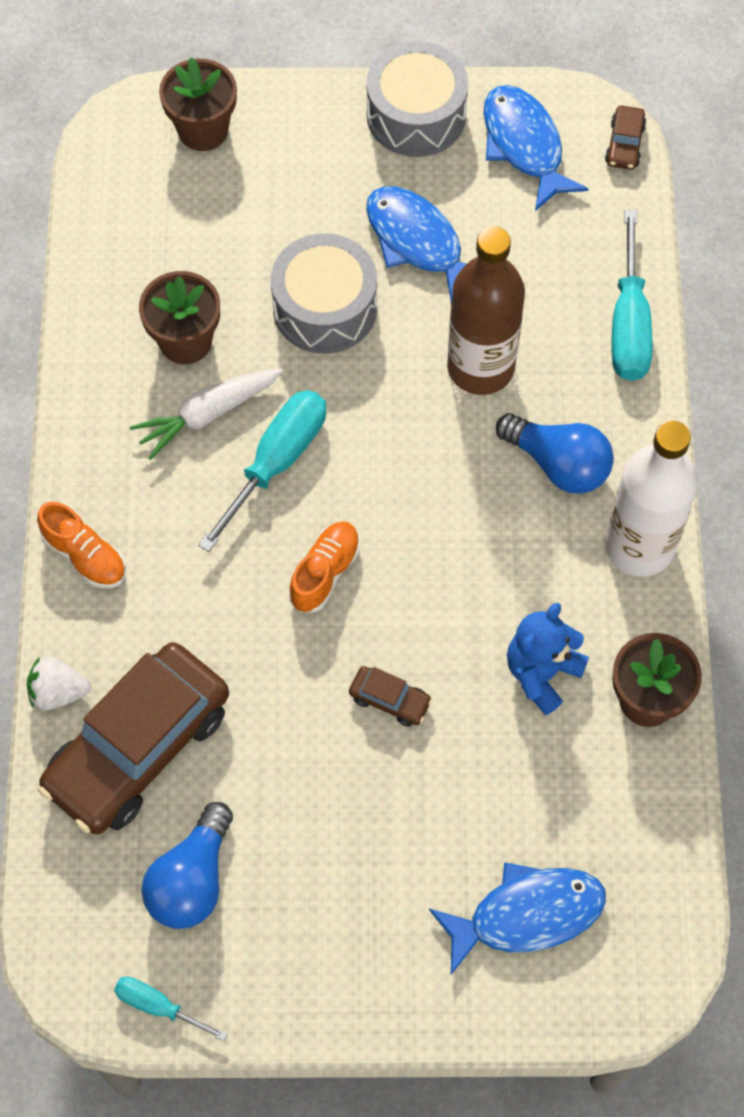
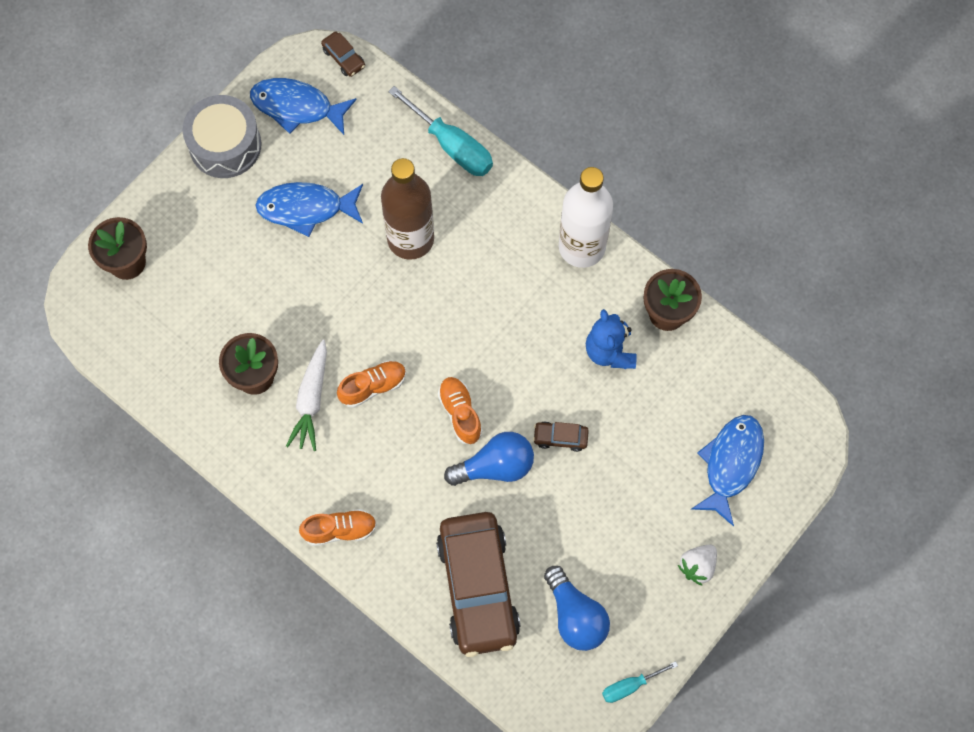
camera: 50 degrees left, 5 degrees up
(58, 692) = (409, 605): white strawberry -> white strawberry (697, 566)
(276, 462) = (373, 387): turquoise screwdriver -> orange shoe
(325, 308) = (301, 288): grey drum -> none
(390, 700) = (560, 438): brown car -> brown car turned 150 degrees counterclockwise
(558, 464) = (501, 247): blue light bulb -> blue light bulb (495, 466)

